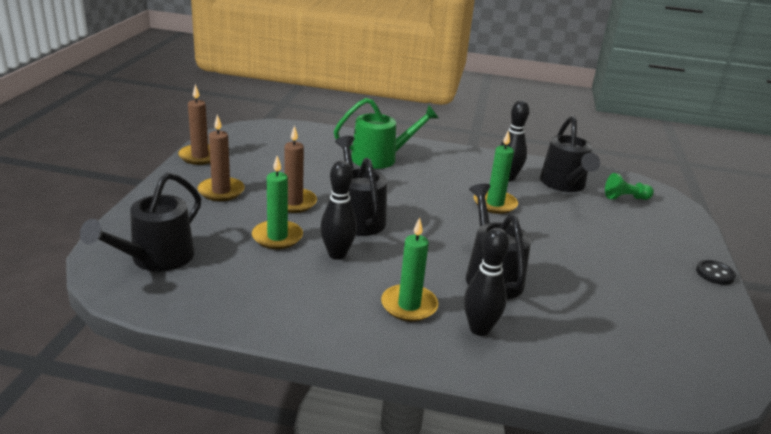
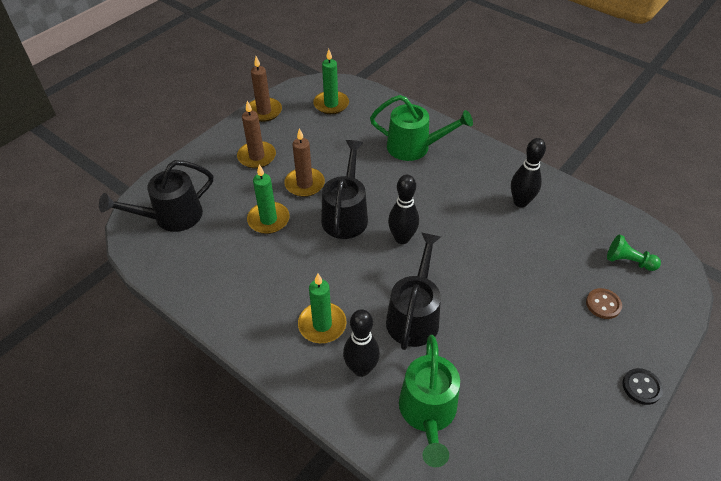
camera: 30 degrees right, 20 degrees up
(337, 254) = (302, 252): black bowling pin -> black bowling pin (402, 238)
(495, 204) = (481, 232): green candle -> green candle (331, 104)
(564, 184) = (574, 226): black watering can -> none
(572, 344) = (428, 413): none -> green watering can
(635, 229) = (603, 304): none -> brown button

